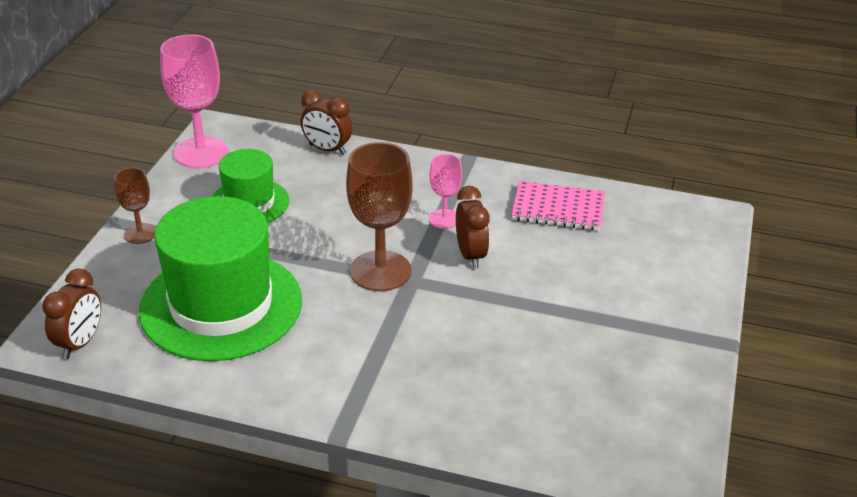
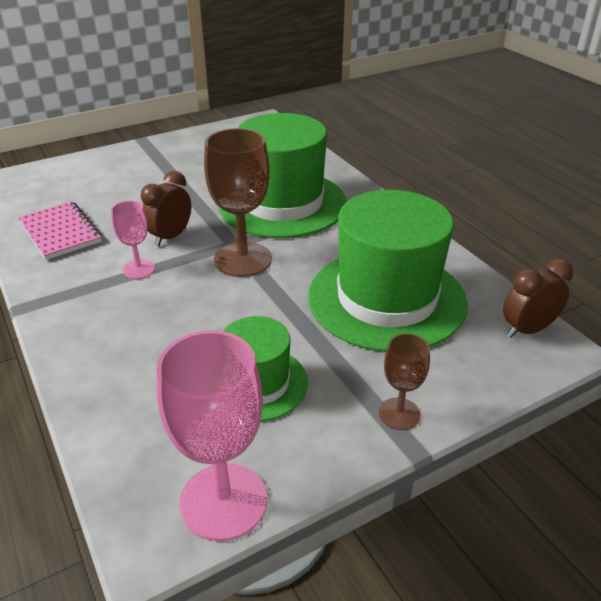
camera: 135 degrees left, 0 degrees up
(327, 149) = (100, 402): brown clock -> none
(435, 349) = (282, 203): none -> green hat

